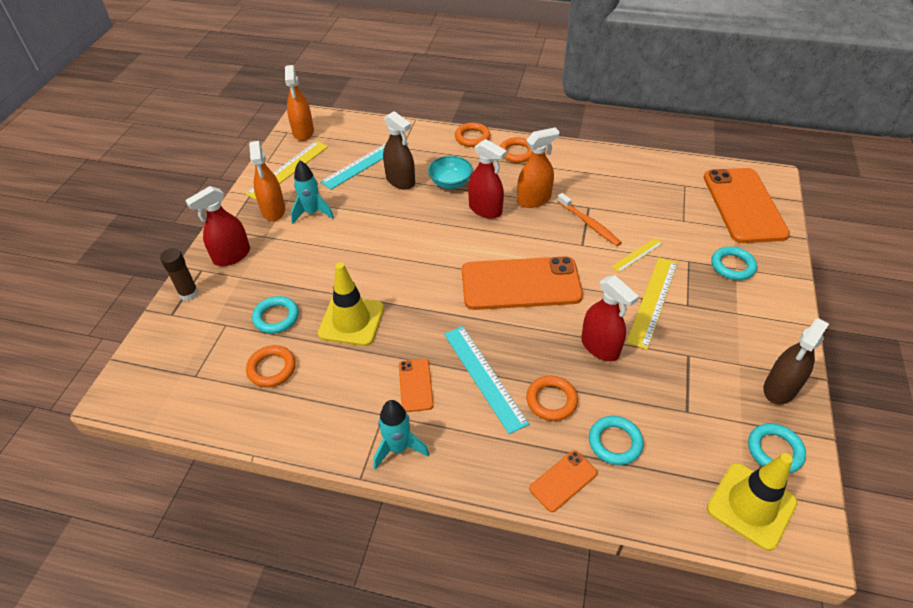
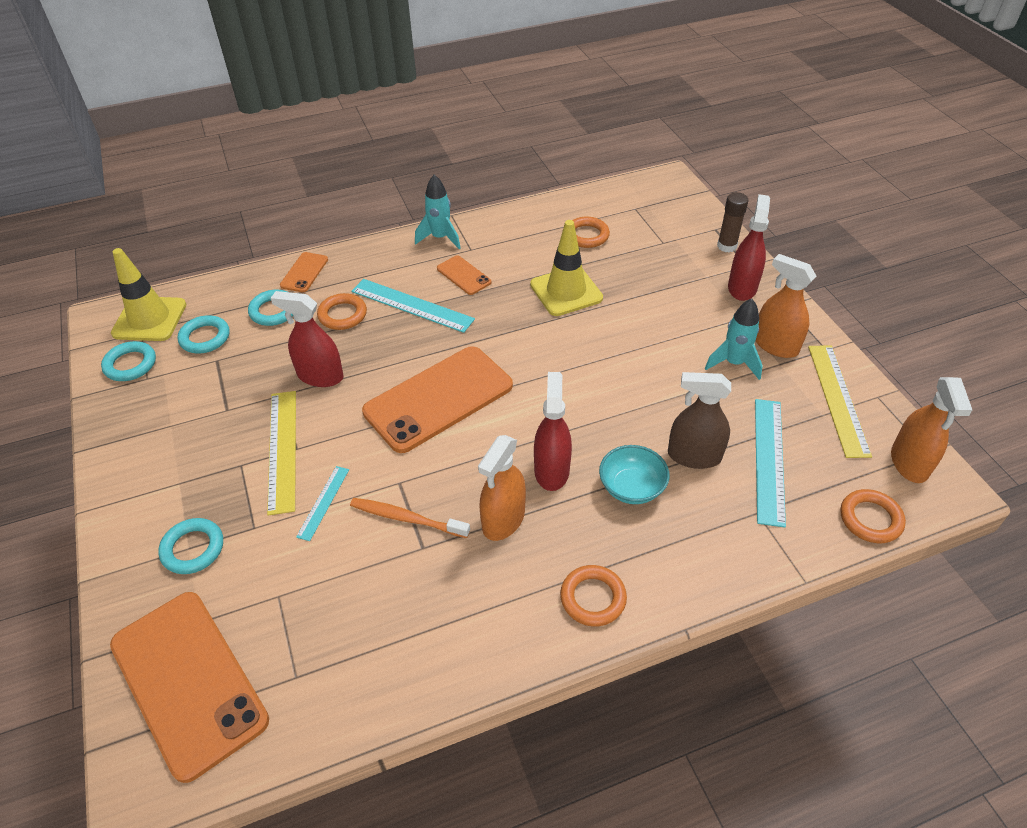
camera: 145 degrees right, 0 degrees up
(276, 317) = (631, 265): turquoise ring -> turquoise ring (205, 338)
(303, 132) = (909, 463): orange spray bottle -> orange spray bottle turned 135 degrees counterclockwise
(472, 137) = (684, 592): orange ring -> orange ring (870, 519)
(485, 209) = (551, 470): red spray bottle -> red spray bottle turned 90 degrees clockwise
(637, 255) = (323, 502): yellow ruler -> turquoise ruler
(780, 388) = (125, 420): brown spray bottle -> none

